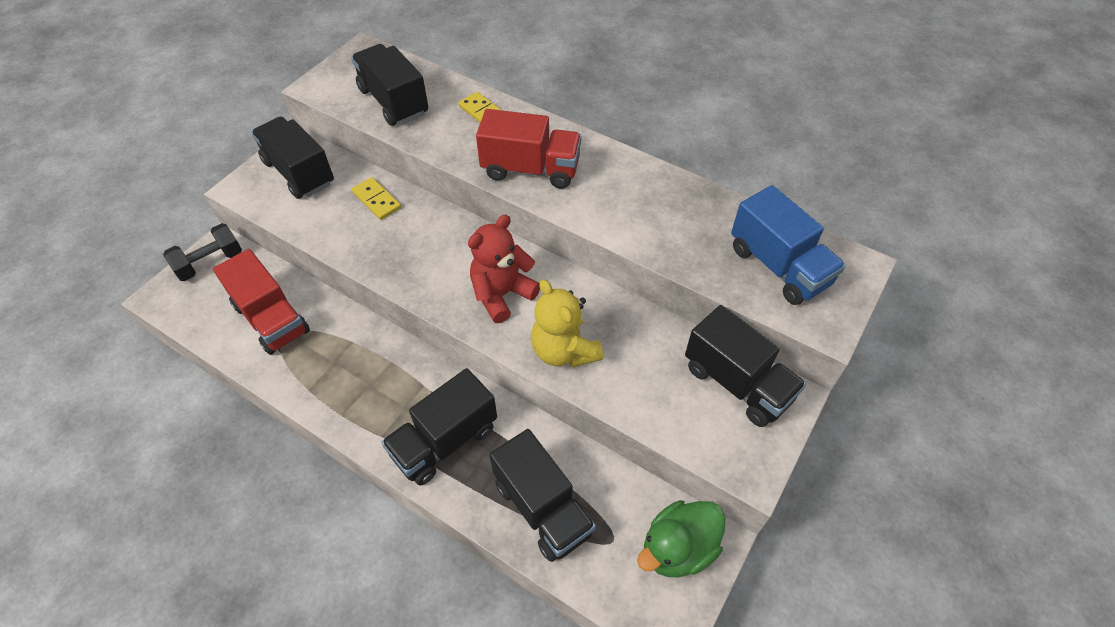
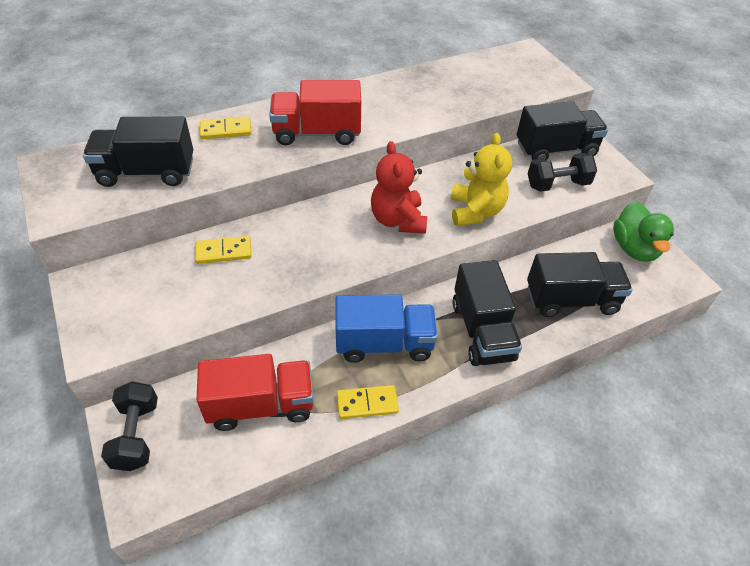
camera: 60 degrees left, 5 degrees down
(299, 172) = (126, 292): black truck -> none
(309, 389) = (367, 403): none -> yellow domino
(530, 169) = (317, 133): red truck -> red truck turned 135 degrees counterclockwise
(564, 350) = (475, 211): yellow teddy bear -> yellow teddy bear turned 90 degrees counterclockwise
(672, 409) = (557, 184): none -> black dumbbell
(778, 266) = (505, 76): blue truck -> blue truck (384, 343)

